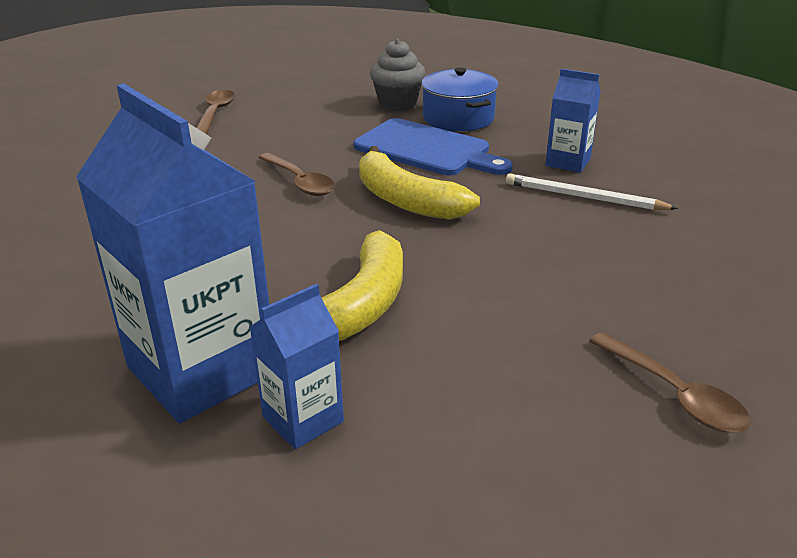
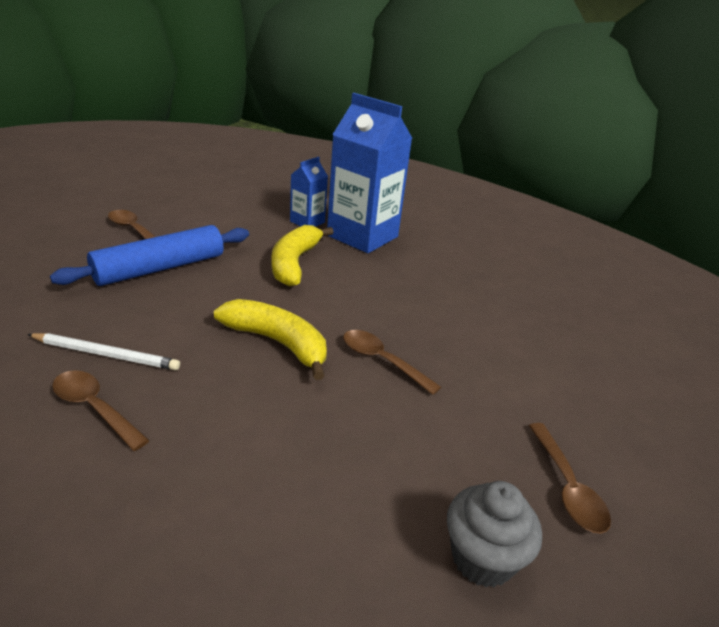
camera: 165 degrees right, 0 degrees up
(397, 103) = (317, 549): grey cupcake -> grey cupcake (482, 558)
(427, 149) = (262, 422): blue cutting board -> none
(458, 118) = (217, 507): blue pot -> none
(568, 162) = (95, 408): blue carton -> brown spoon
(578, 301) = (160, 268): none -> blue rolling pin

